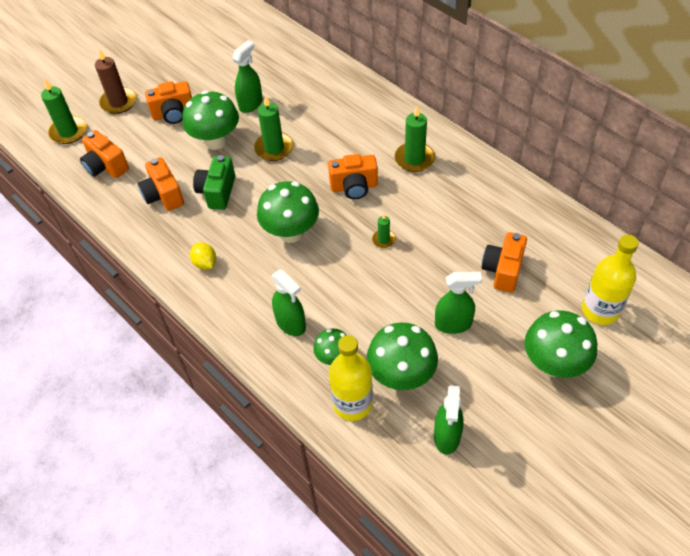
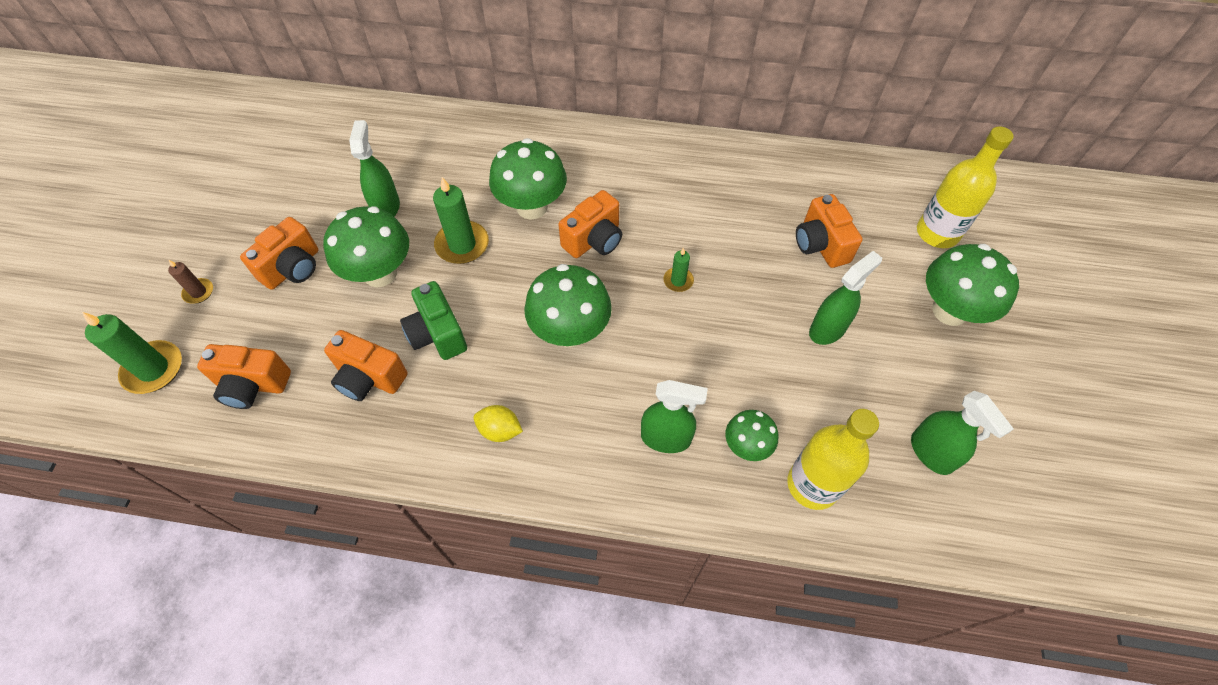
camera: 40 degrees left, 5 degrees up
(118, 102) = (198, 292): brown candle -> brown candle, size x0.54
(401, 375) = (830, 418): green mushroom -> green mushroom (532, 207)
(414, 159) = (630, 176): green candle -> none

